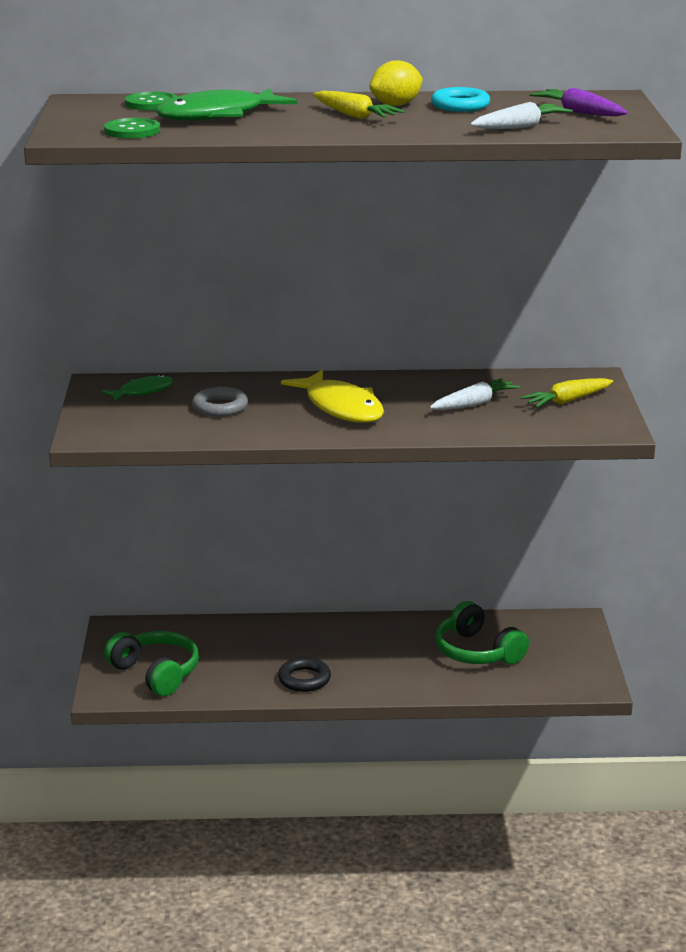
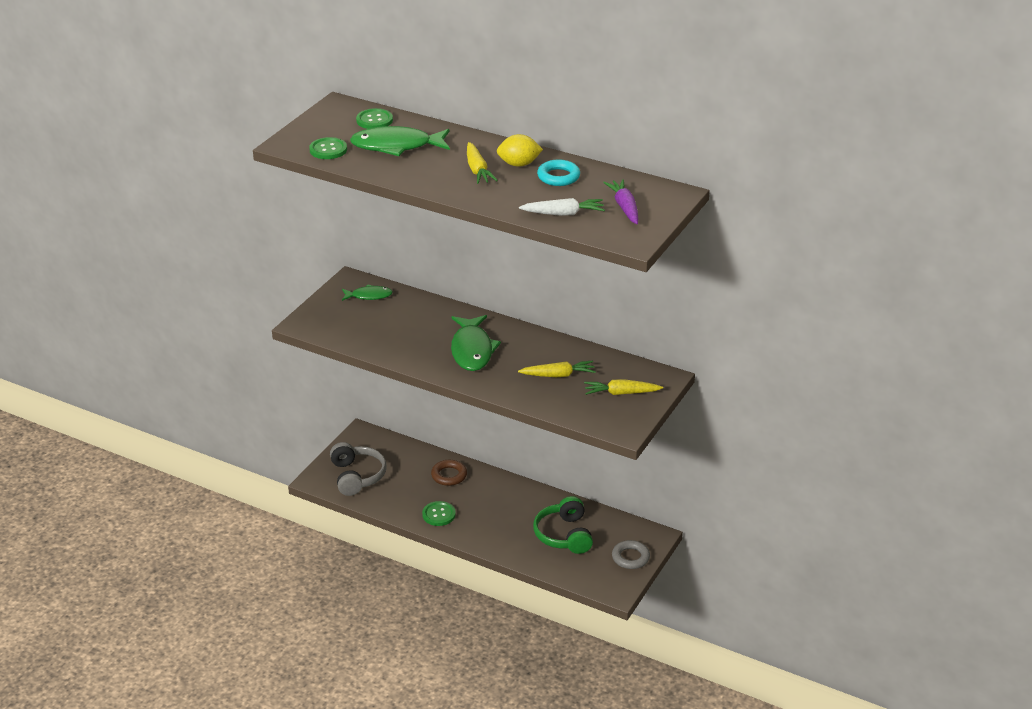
camera: 30 degrees right, 10 degrees up
(156, 673) = (357, 476): green headphones -> grey headphones
(220, 407) = (400, 325): grey ring -> grey ring (630, 557)
(274, 637) = (449, 475): none -> brown ring
(304, 679) = (439, 514): black ring -> green button
(341, 407) = (472, 350): yellow fish -> green fish
(474, 404) = (558, 375): white carrot -> yellow carrot

